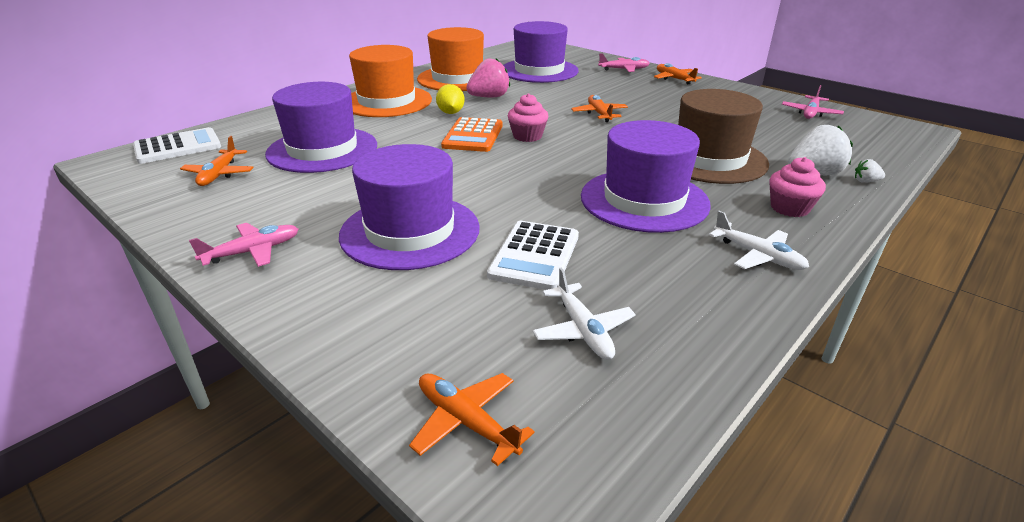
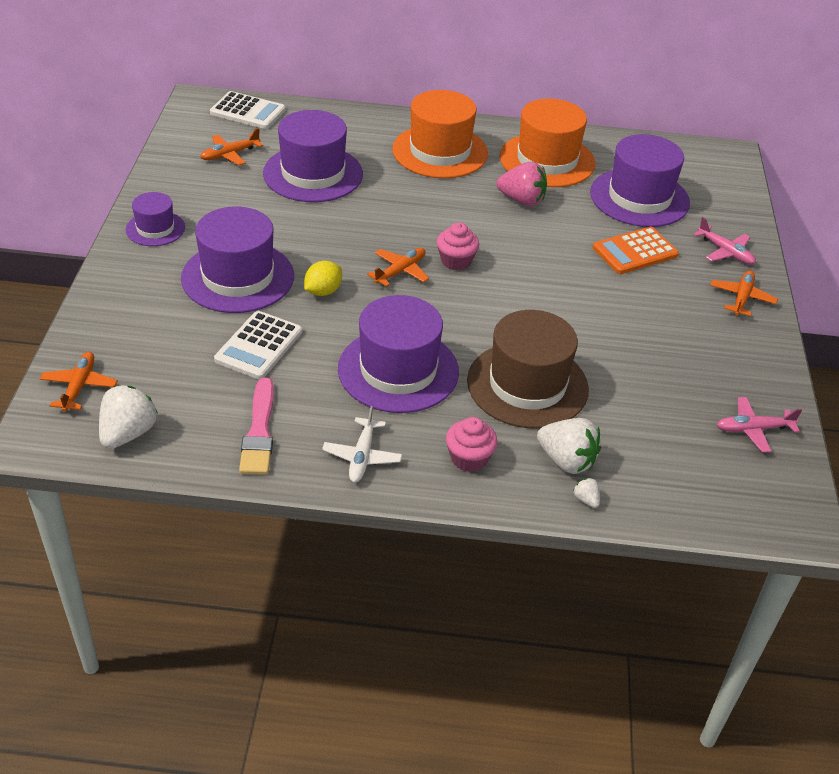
camera: 50 degrees right, 10 degrees up
(252, 252) = (155, 228): pink plane -> purple hat
(451, 113) = (457, 197): yellow lemon -> yellow lemon (323, 291)
(473, 136) = (422, 232): orange calculator -> orange calculator (635, 251)
(534, 256) = (258, 346): white calculator -> white calculator turned 45 degrees counterclockwise
(582, 330) = (192, 399): white plane -> none
(599, 114) = (562, 282): orange plane -> orange plane (400, 271)
(607, 408) = (128, 433): none -> white strawberry
(678, 302) = (259, 431): none -> pink brush

